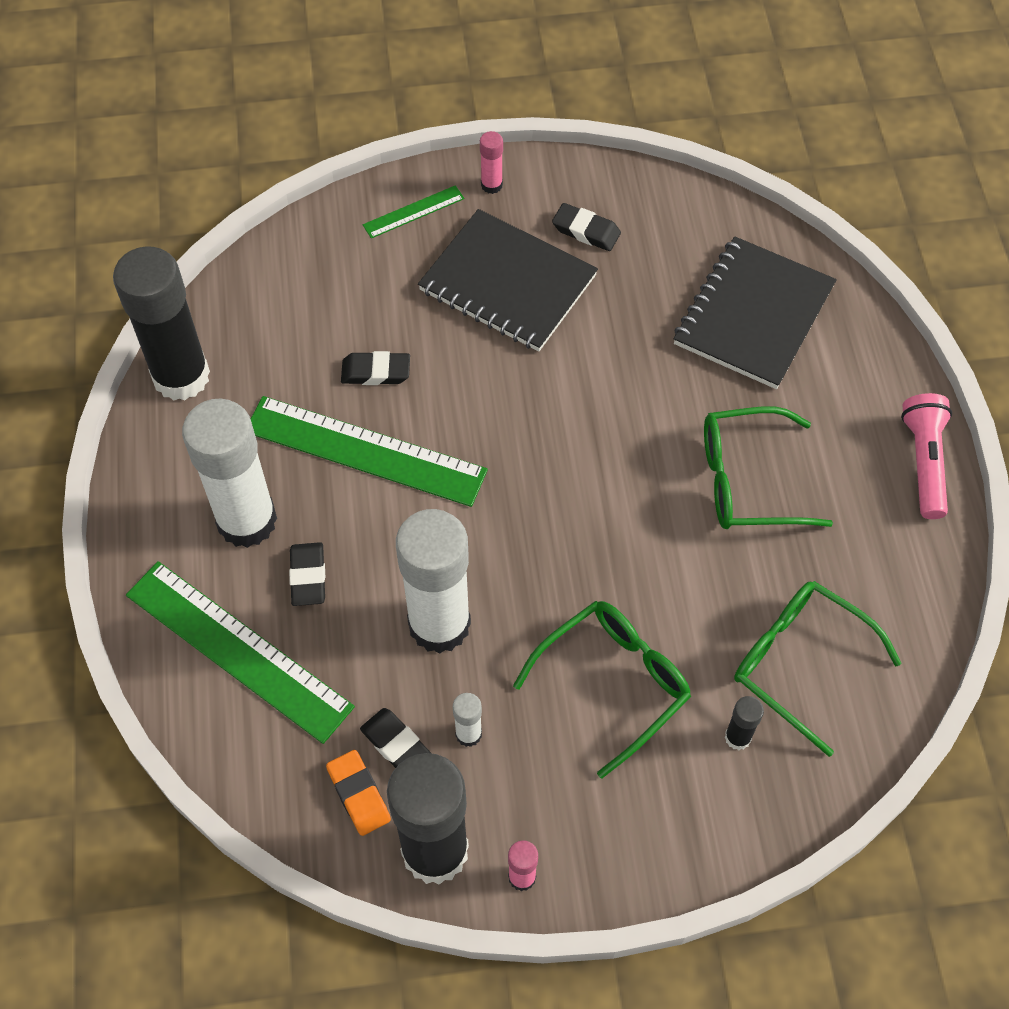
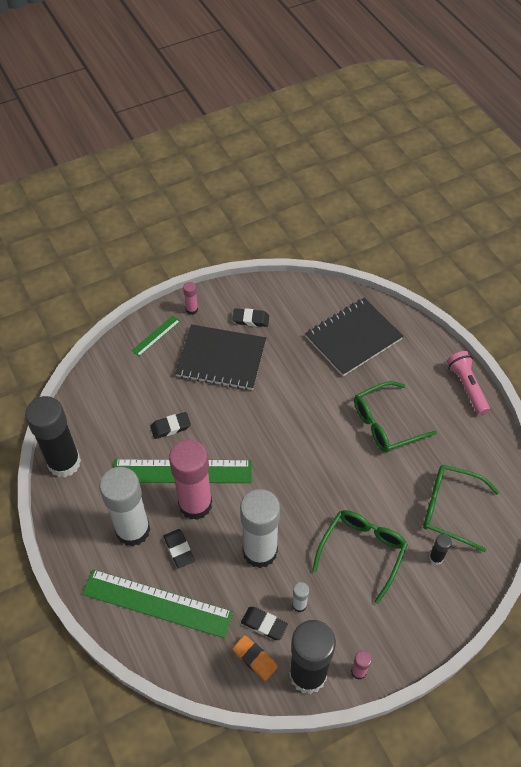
camera: 20 degrees left, 5 degrees down
(364, 512) = (195, 504): none -> pink glue stick
(753, 315) = (353, 338): black notebook -> black notebook turned 45 degrees clockwise

